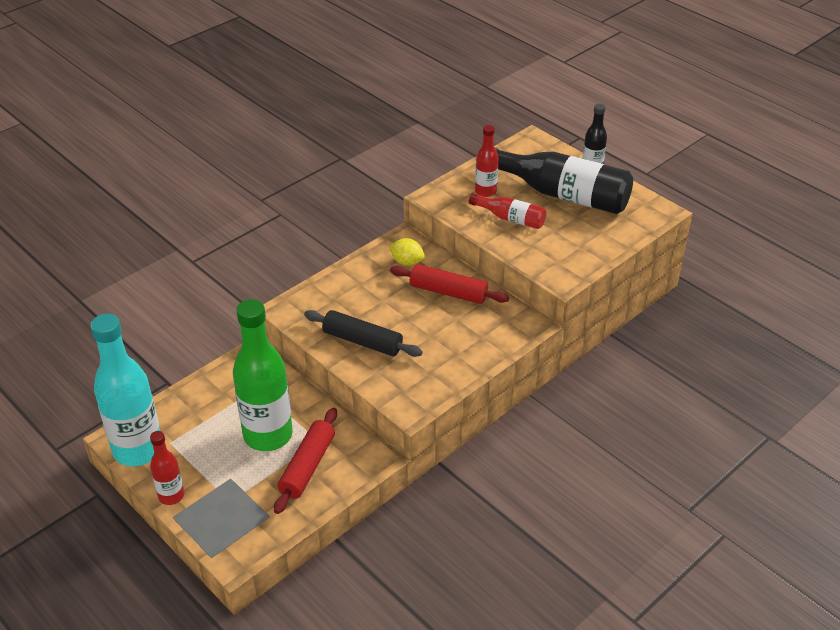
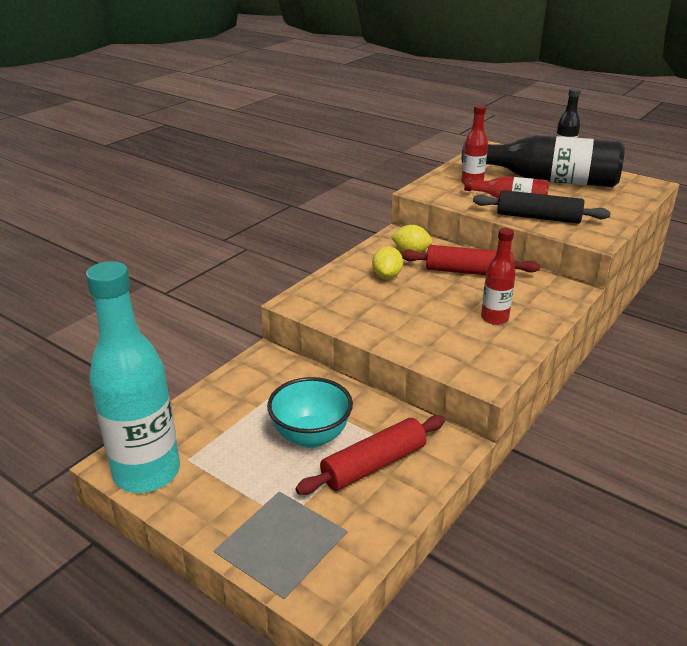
camera: 10 degrees left, 10 degrees down
(171, 496) = (205, 523): red bottle -> red bottle (494, 318)
(268, 435) = (311, 436): green bottle -> turquoise bowl
(307, 466) = (374, 465): red rolling pin -> red rolling pin turned 45 degrees clockwise
(362, 341) = (397, 321): black rolling pin -> black rolling pin (538, 217)
(374, 288) = (387, 276): none -> yellow lemon

